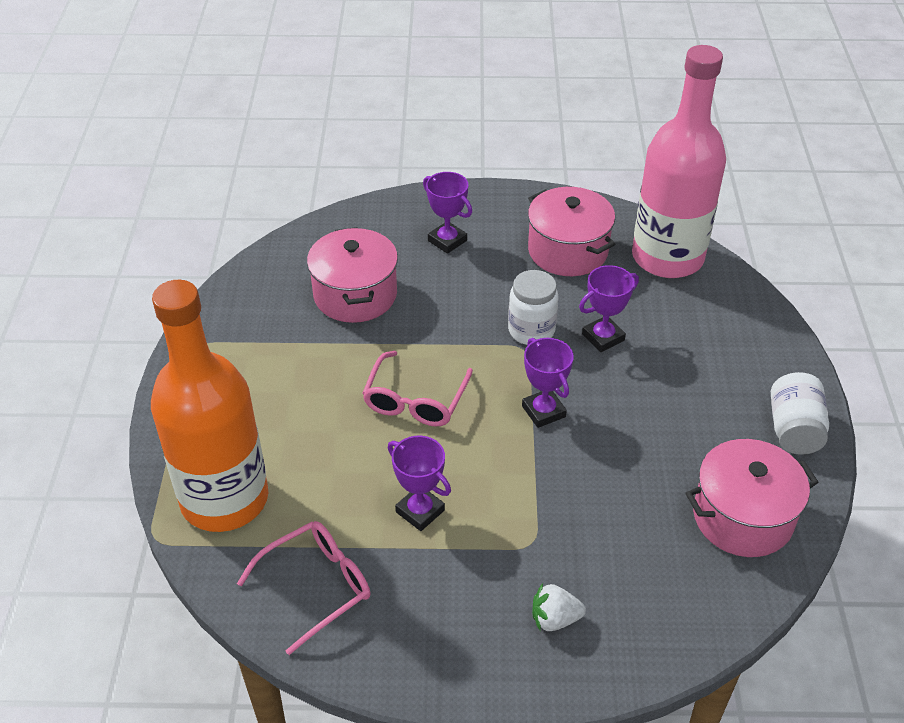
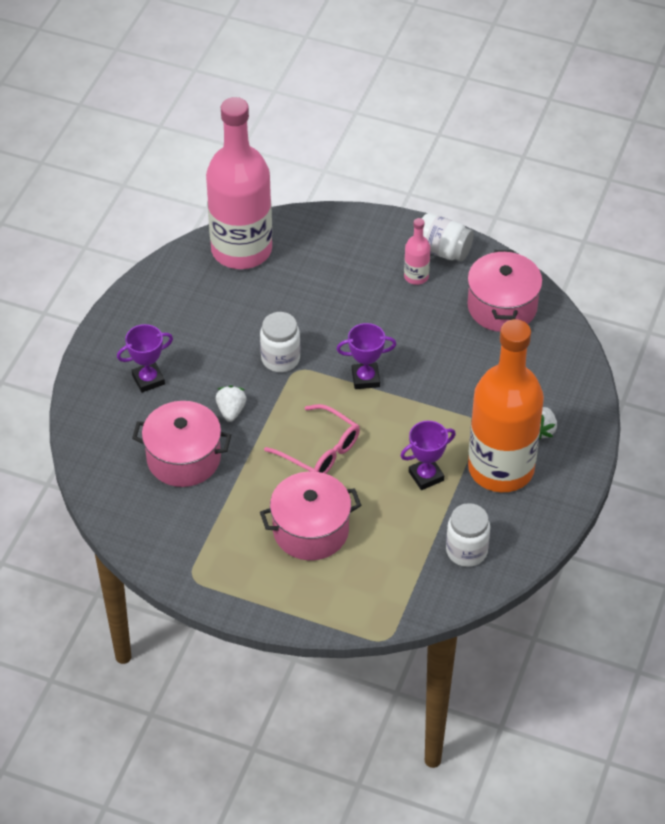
camera: 70 degrees left, 5 degrees up
(224, 499) = (366, 589): orange bottle -> orange bottle (501, 468)
(316, 586) = (466, 551): pink glasses -> white jar
(437, 312) = (231, 411): none -> white strawberry
(567, 251) = (202, 307): pink pot -> pink pot (310, 530)
(603, 337) = (308, 319): purple trophy -> none
(733, 415) = (416, 276): none -> pink bottle

